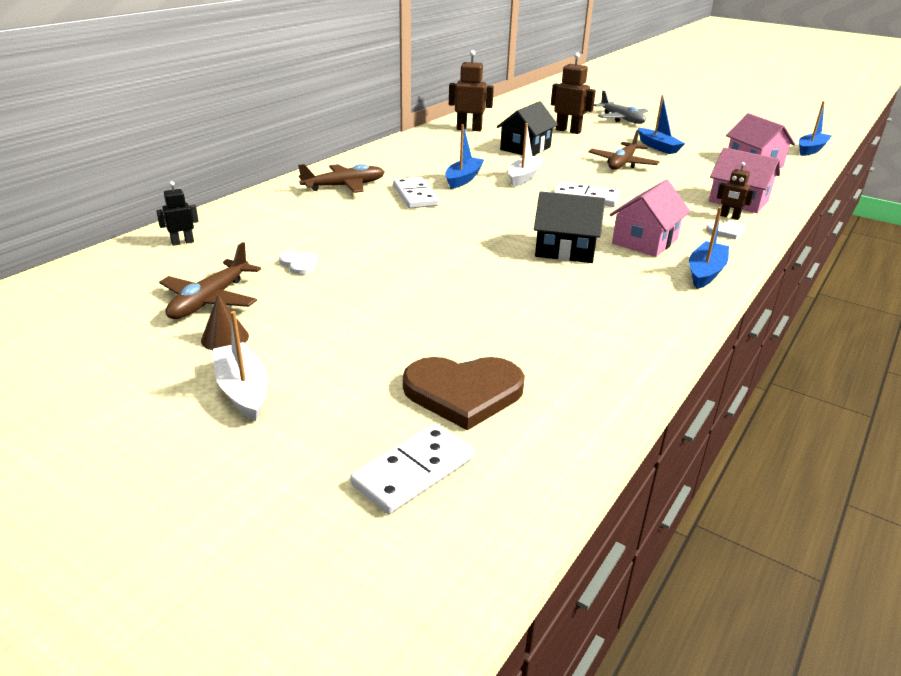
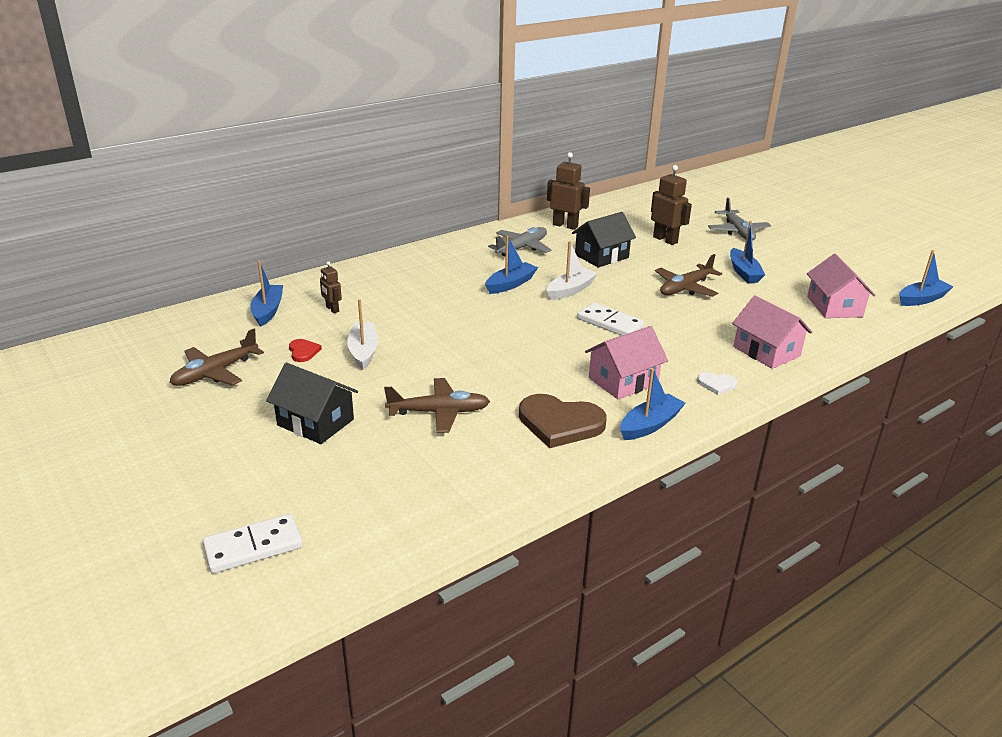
camera: 20 degrees right, 0 degrees up
(182, 242) = (231, 315): black robot -> none
(224, 233) = (268, 311): none -> blue boat
(225, 338) = (203, 408): brown cone -> none
(243, 390) = (186, 455): white boat -> white boat (363, 351)
(299, 264) = (303, 352): white heart -> red heart
(344, 186) = (398, 277): brown plane -> brown plane (438, 412)
(415, 196) = (452, 297): white domino -> none
(445, 150) = (521, 248): none -> grey plane
(463, 392) = (339, 493): brown heart -> brown heart (560, 423)
(565, 249) = (539, 376): black house -> black house (315, 422)
(729, 217) = (737, 368): brown robot -> brown robot (332, 309)

